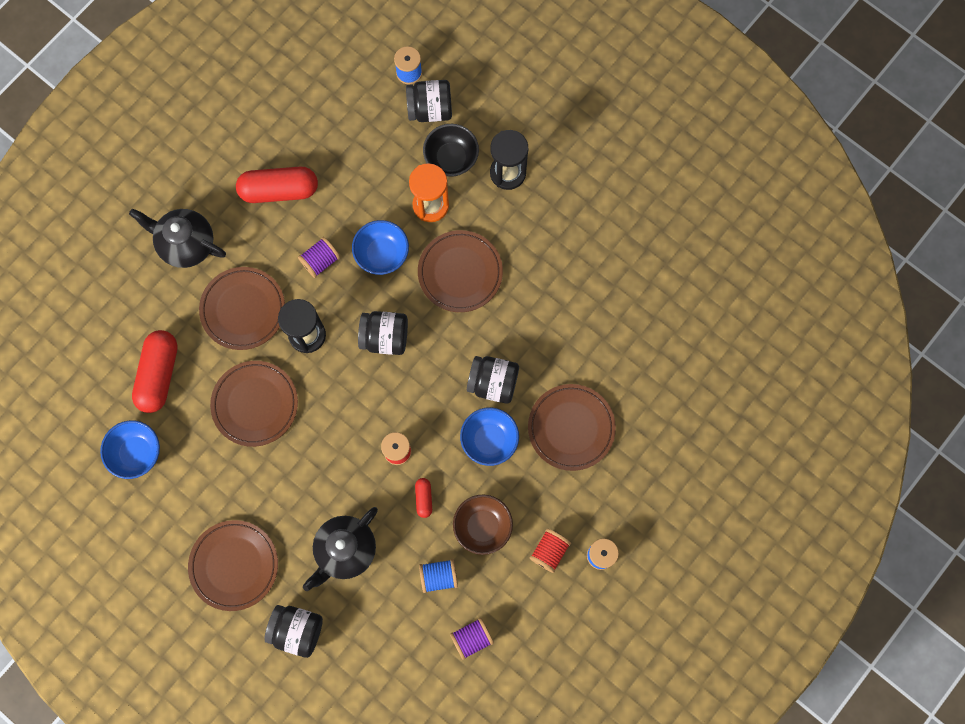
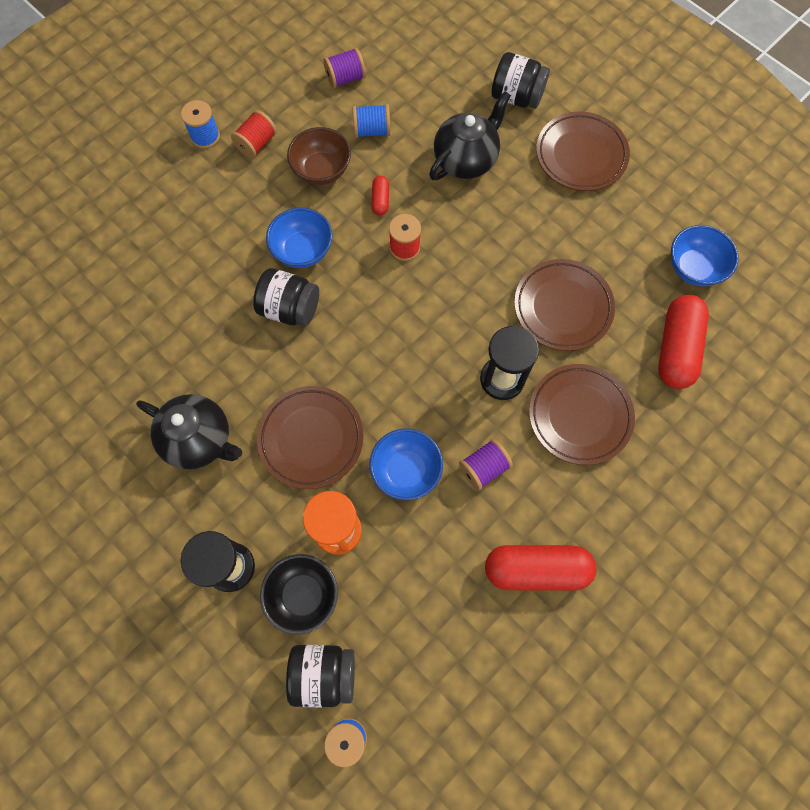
camera: 175 degrees left, 5 degrees down
(186, 244) = (655, 505): black teapot -> black teapot (200, 440)
(385, 337) = (409, 369): black jar -> none
(571, 428) = (211, 255): brown plate -> none

